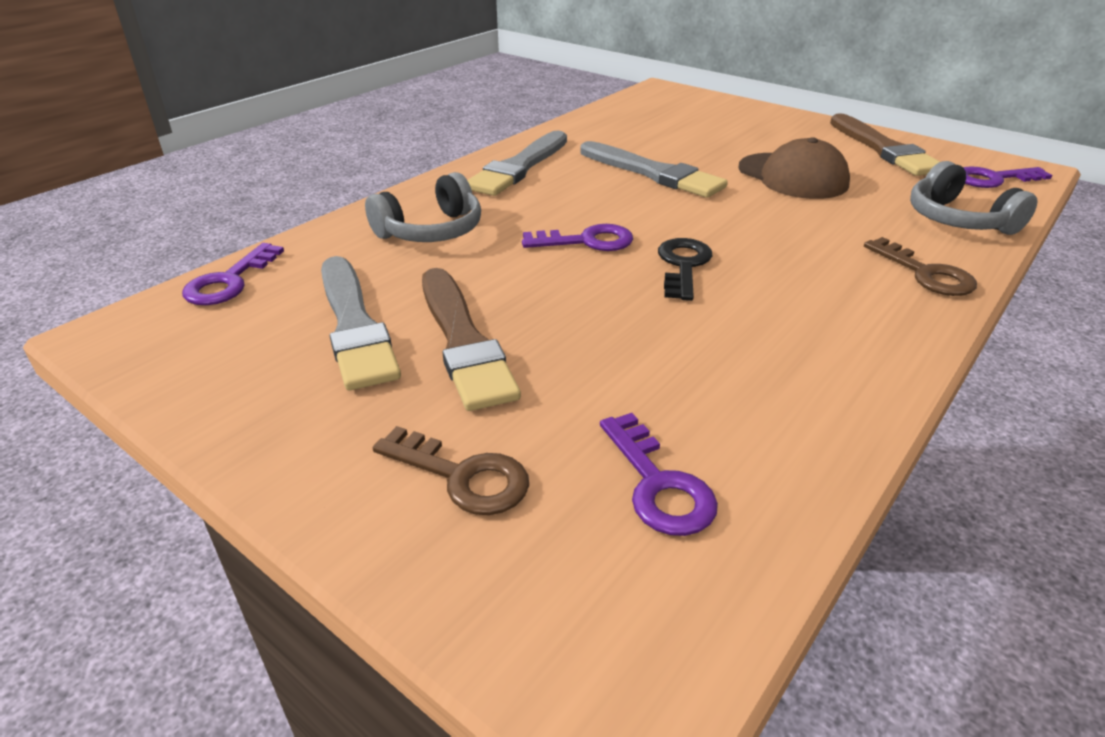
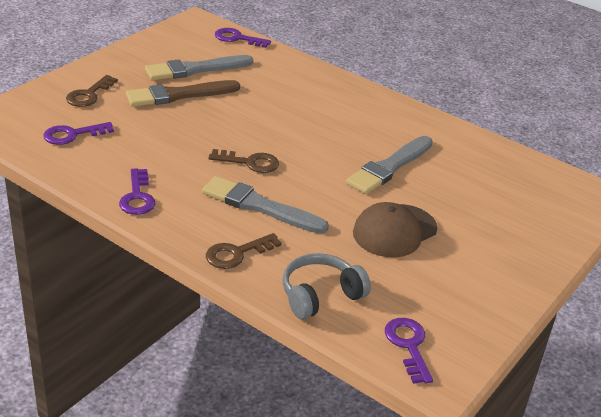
camera: 85 degrees right, 0 degrees up
(431, 231) = (291, 86): grey headphones -> none
(519, 167) = (389, 115): grey brush -> grey brush (259, 206)
(587, 241) = (280, 133): purple key -> purple key (137, 197)
(683, 265) = (250, 162): black key -> brown key
(884, 149) = (469, 297): brown brush -> none

